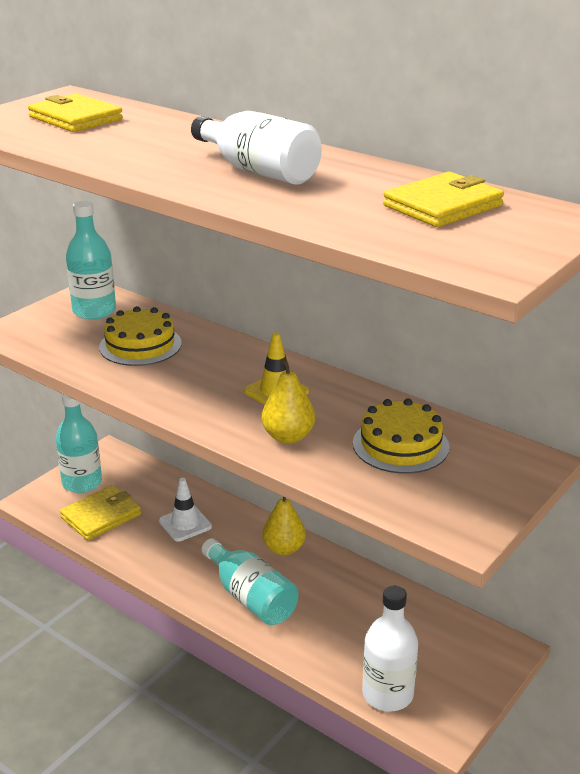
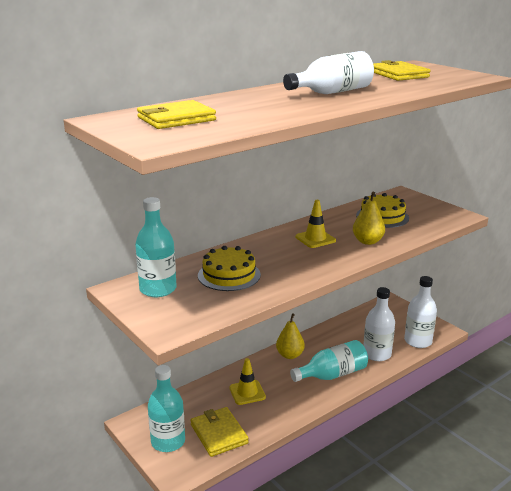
camera: 75 degrees left, 5 degrees down
(185, 524) = (247, 392): white traffic cone -> yellow traffic cone
(325, 642) = (377, 354): none -> white bottle

